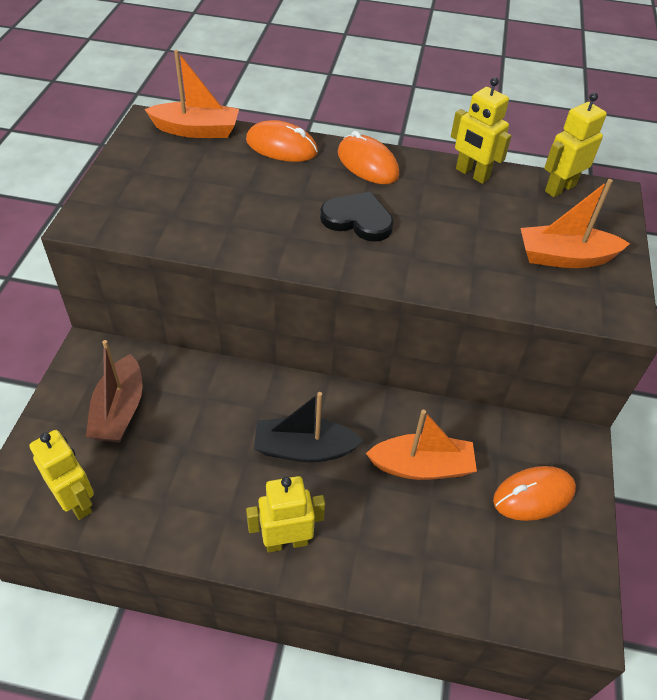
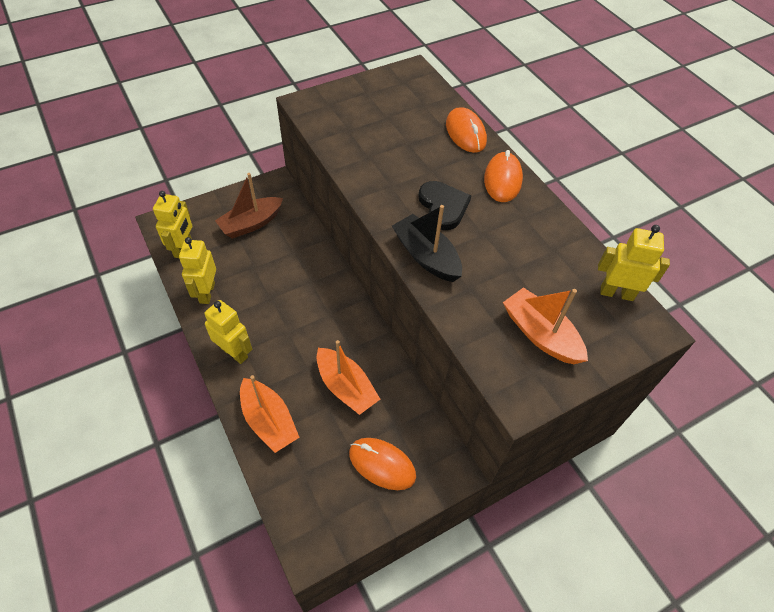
camera: 50 degrees right, 5 degrees up
(196, 130) = (431, 91): orange boat -> orange boat (269, 421)
(304, 449) = (303, 320): black boat -> black boat (426, 256)
(472, 174) = (564, 236): yellow robot -> yellow robot (207, 293)

